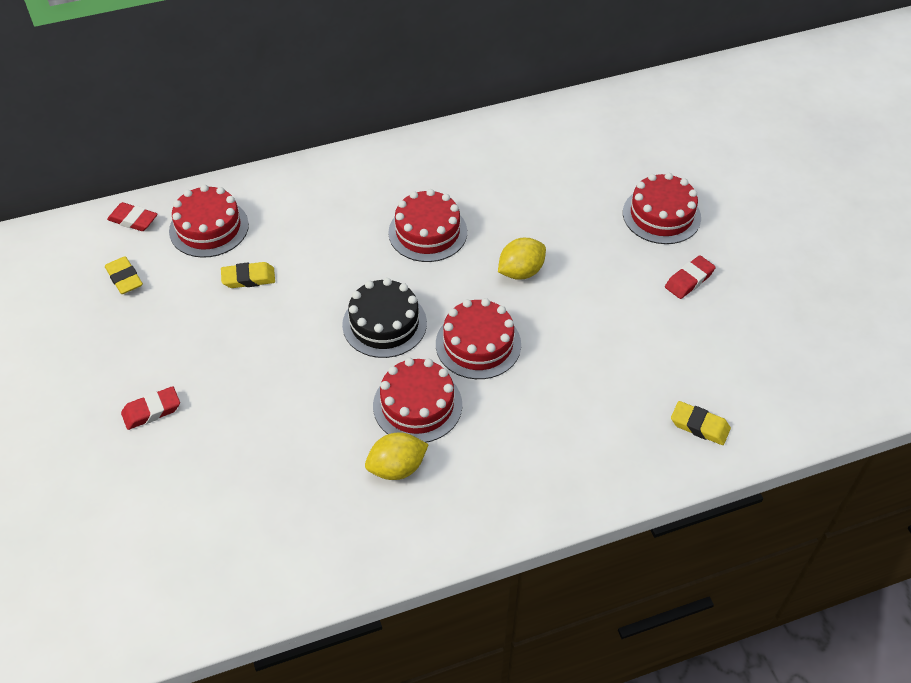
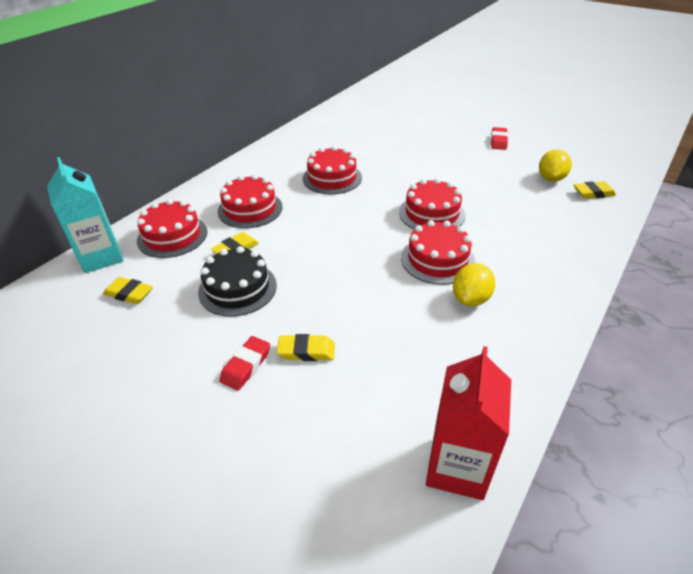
camera: 35 degrees left, 10 degrees down
(133, 220) = (101, 257): red eraser -> turquoise carton
(207, 428) = (306, 351): none -> yellow eraser
(216, 599) = (457, 467): none -> red carton
(384, 324) = (362, 230): black cake -> black cake (237, 288)
(521, 272) = (410, 172): yellow lemon -> yellow lemon (551, 179)
(661, 215) = (448, 124): red cake -> red cake (250, 209)

